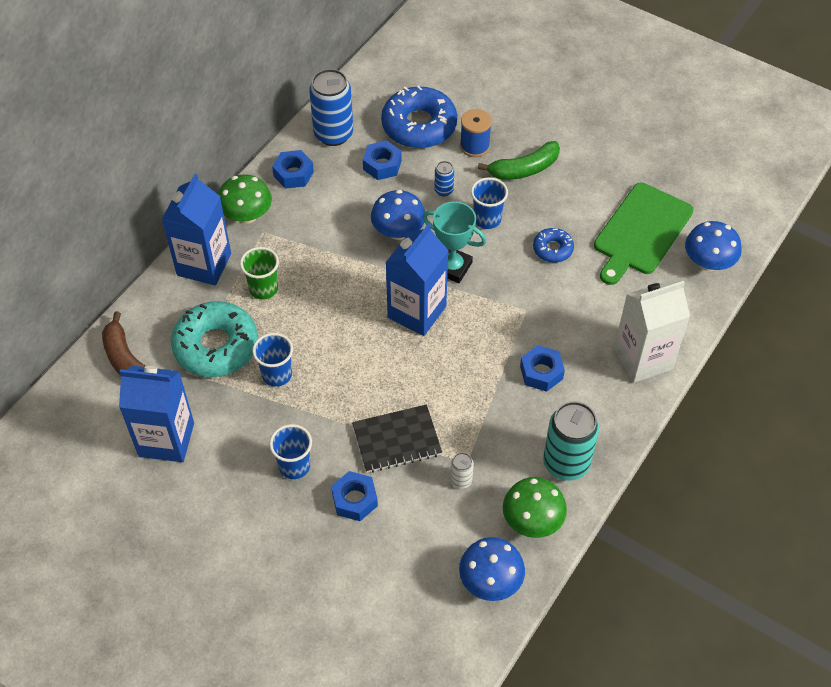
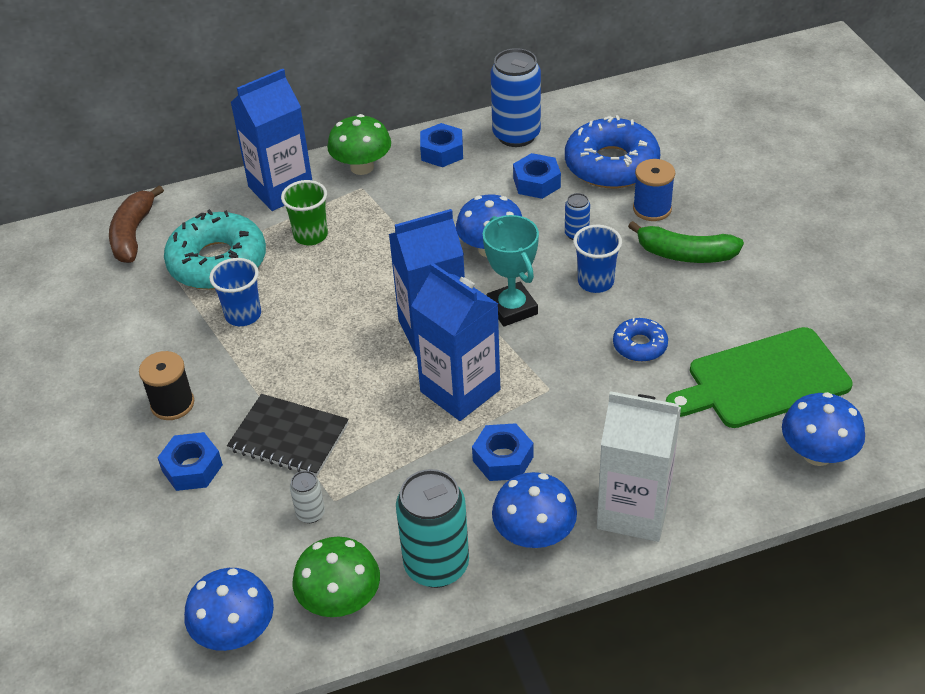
camera: 40 degrees right, 10 degrees down
(166, 439) = (93, 317): blue carton -> blue carton (460, 391)
(294, 466) = (172, 404): blue cup -> black spool
(602, 409) = (534, 535): none -> blue mushroom

